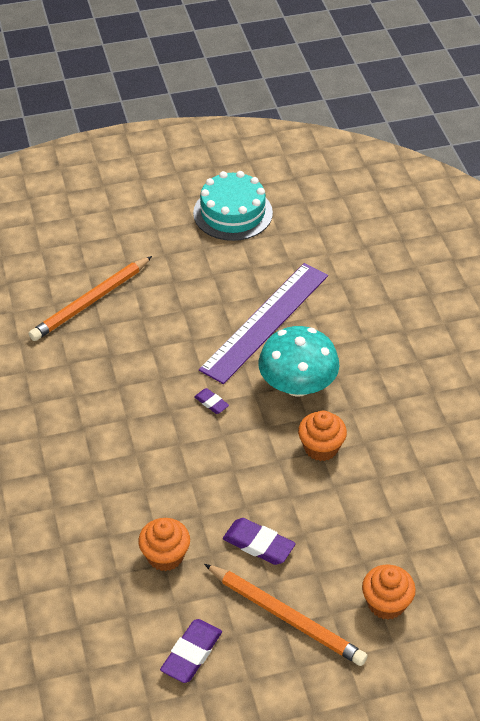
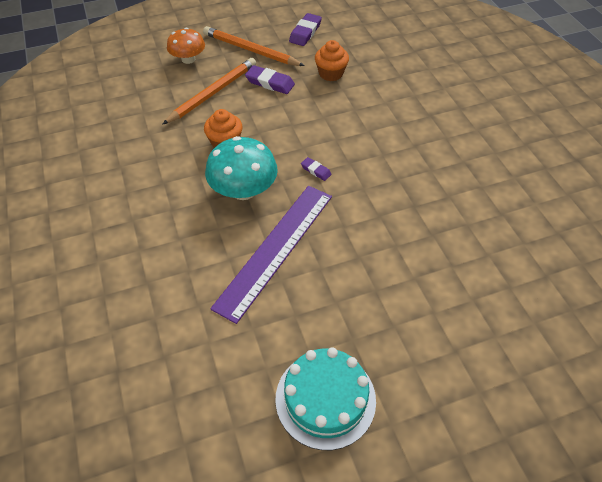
camera: 175 degrees right, 5 degrees up
(90, 301) = (452, 259): orange pencil -> orange pencil (213, 93)
(386, 603) = (188, 59): orange cupcake -> orange mushroom

